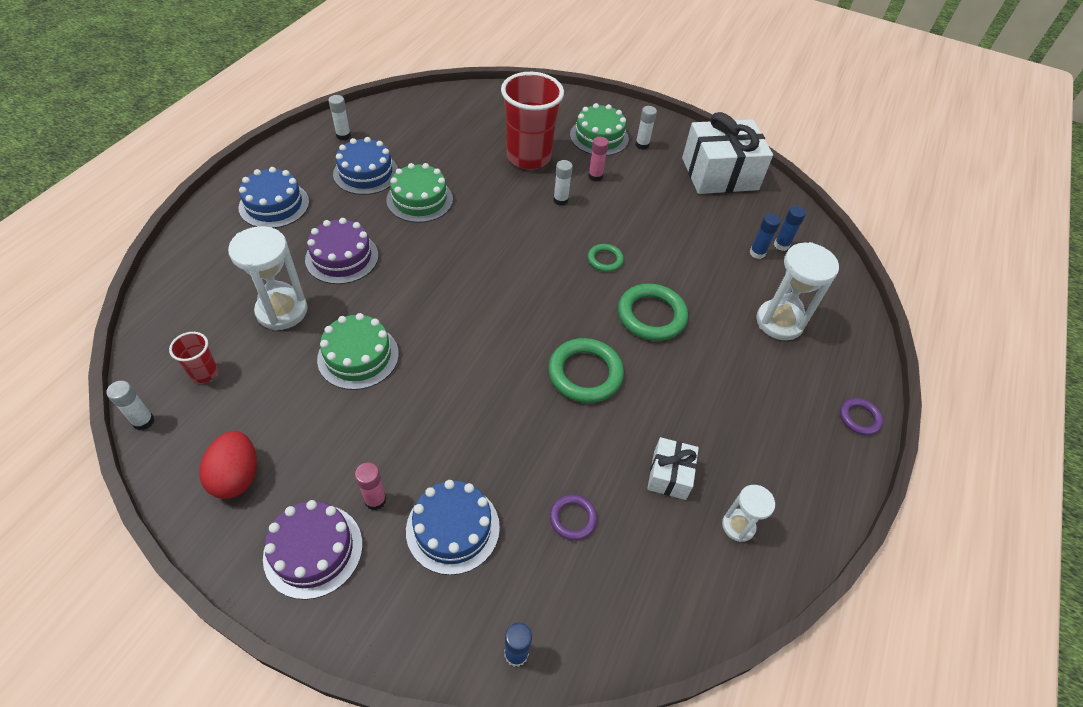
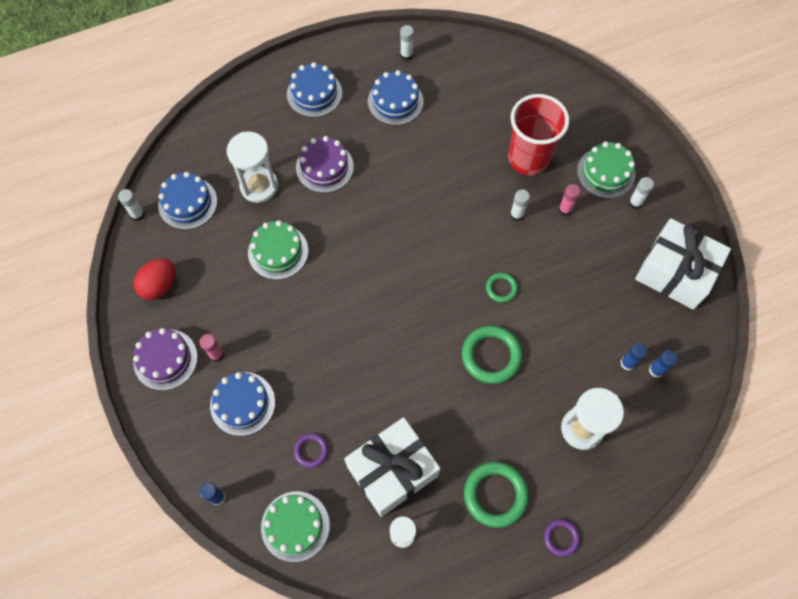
camera: 45 degrees right, 15 degrees up
(204, 373) = (187, 203): red cup -> blue cake
(419, 199) = (414, 149): green cake -> green cake (295, 526)
(585, 373) = (404, 365): green ring -> green ring (495, 495)
(669, 475) = (392, 471): white gift -> white gift, size x2.03

